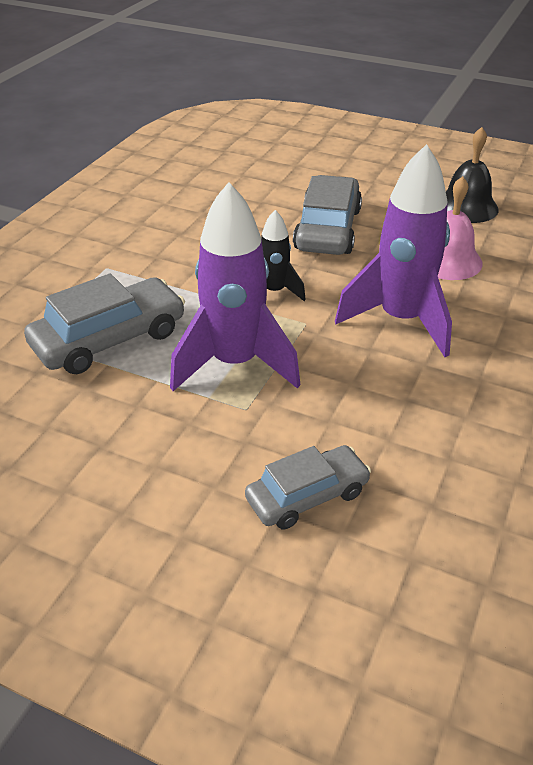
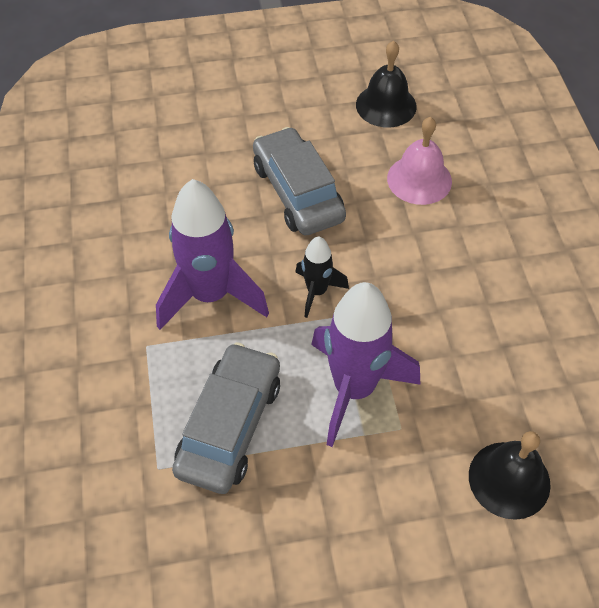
camera: 35 degrees left, 15 degrees up
(307, 496) = (509, 479): grey car -> black bell
(401, 320) = (437, 267): purple rocket -> purple rocket (210, 295)

